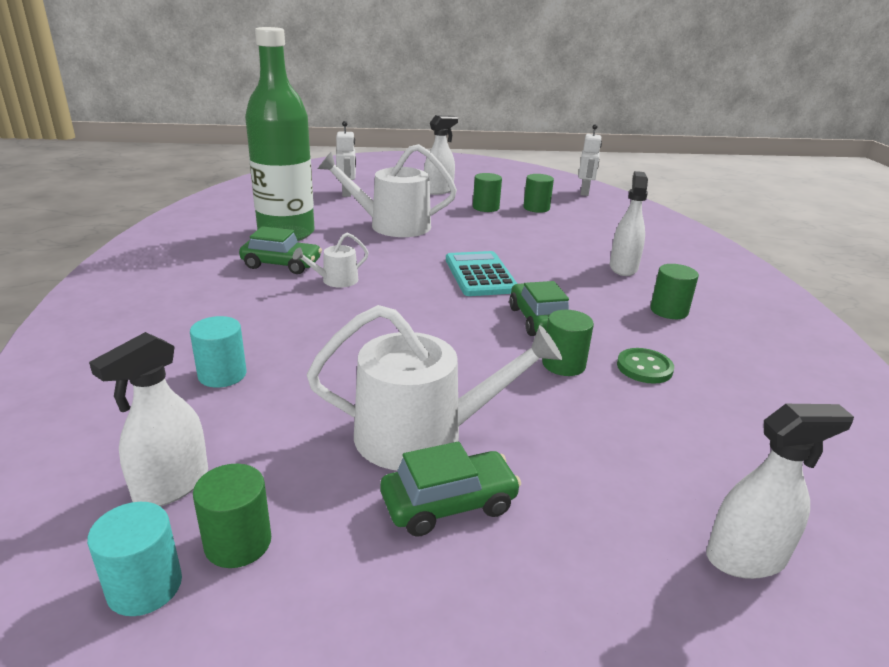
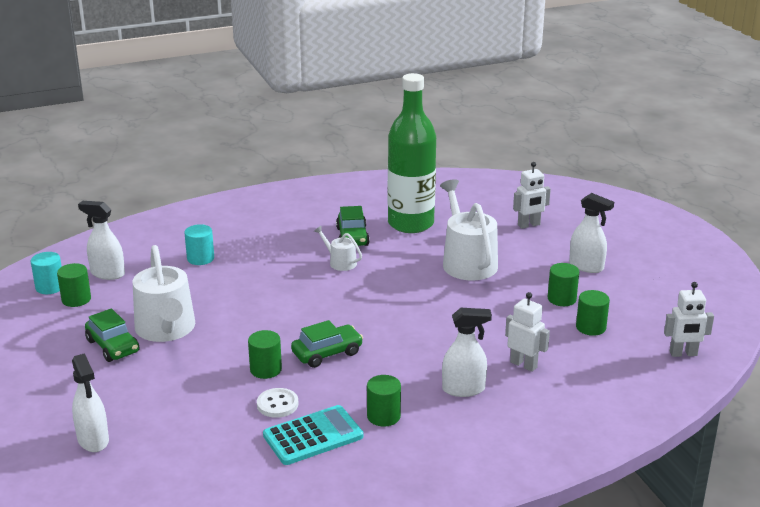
camera: 75 degrees right, 0 degrees up
(480, 275) = (393, 318): turquoise calculator -> turquoise calculator (313, 436)
(587, 239) = (523, 364): none -> white robot
(644, 368) = (277, 404): green button -> white button

